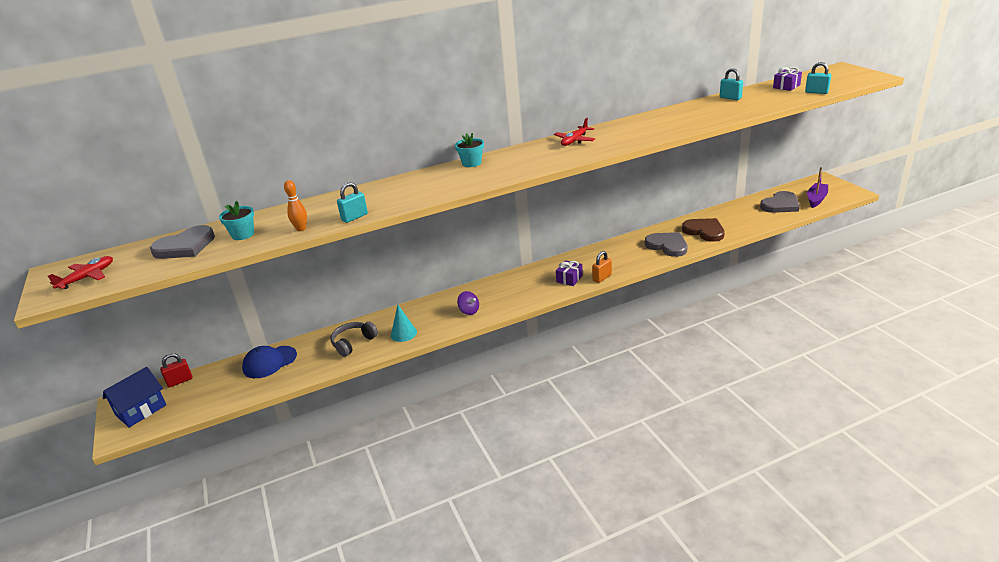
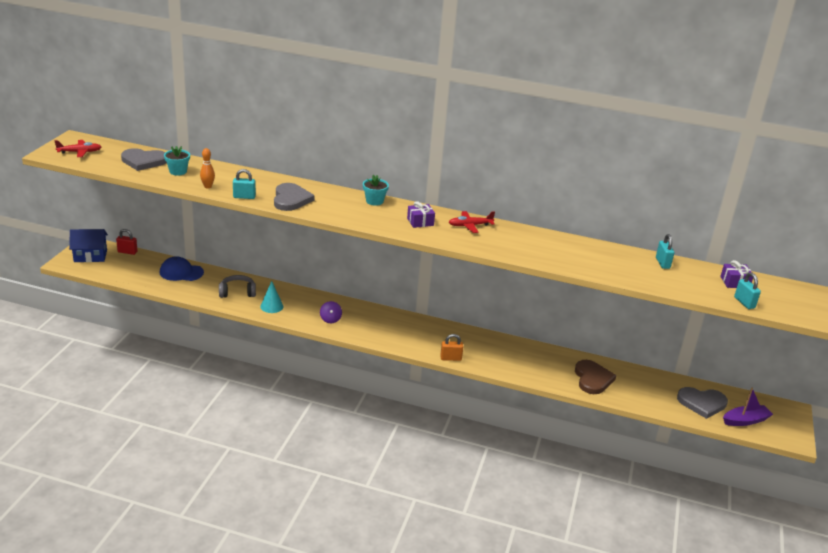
camera: 35 degrees right, 0 degrees up
(569, 279) = (428, 343): purple gift -> purple gift (420, 222)
(667, 246) = (541, 369): grey heart -> grey heart (291, 199)

